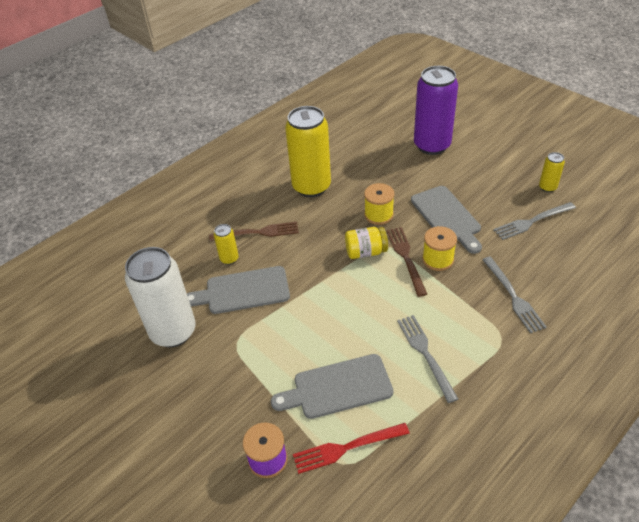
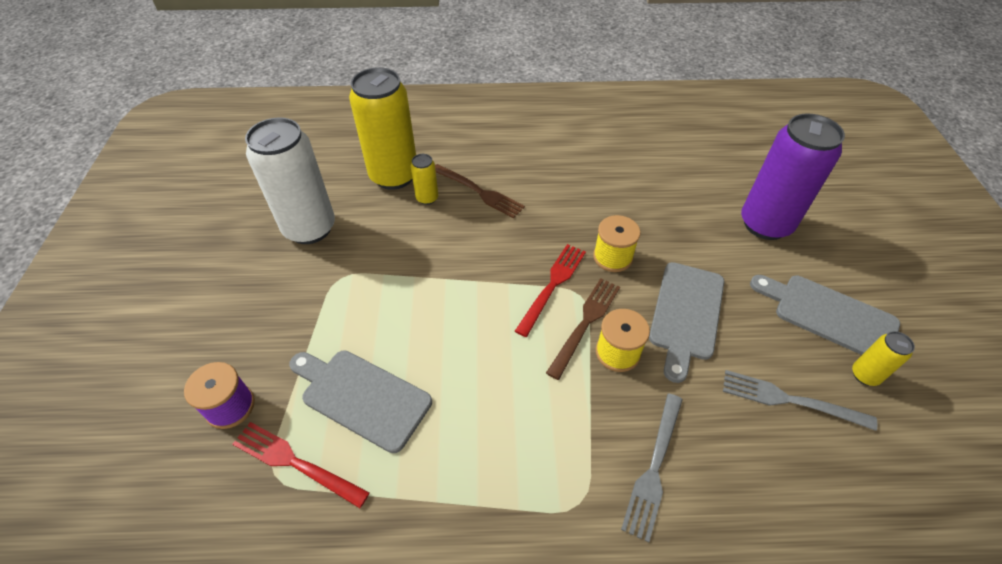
camera: 40 degrees right, 5 degrees up
(243, 291) = (402, 236): grey cutting board -> grey cutting board (829, 315)
(311, 187) = (580, 182): yellow can -> yellow can (394, 176)
(366, 252) = (552, 285): yellow jar -> red fork
(425, 353) = (479, 441): grey fork -> none

